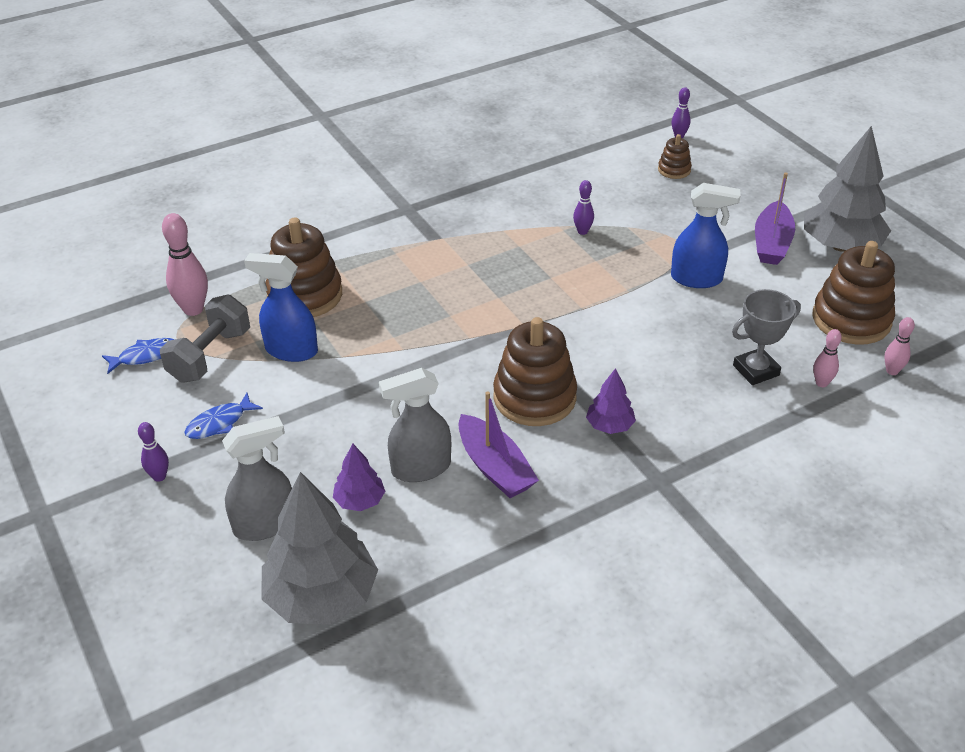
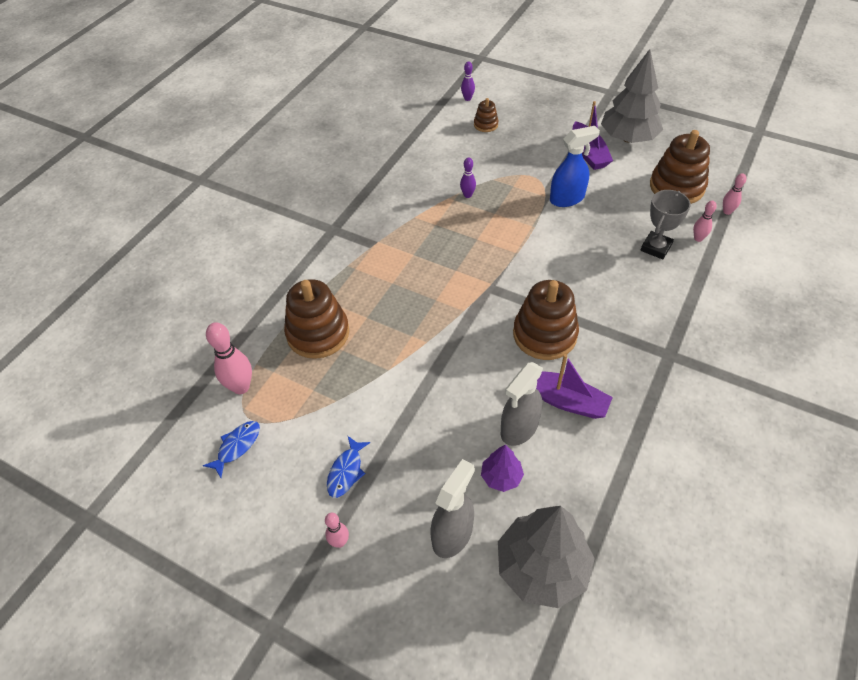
camera: 30 degrees left, 10 degrees up
(159, 476) = (339, 542): purple bowling pin -> pink bowling pin
(210, 355) = (289, 419): grey dumbbell -> none
(291, 350) = (347, 383): blue spray bottle -> none
(609, 426) = (607, 331): purple tree -> none

